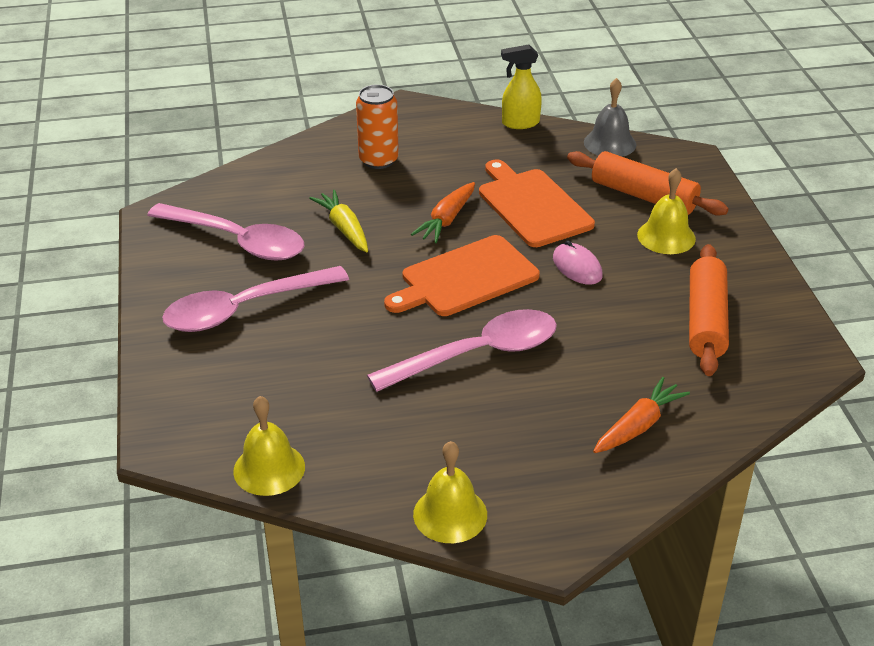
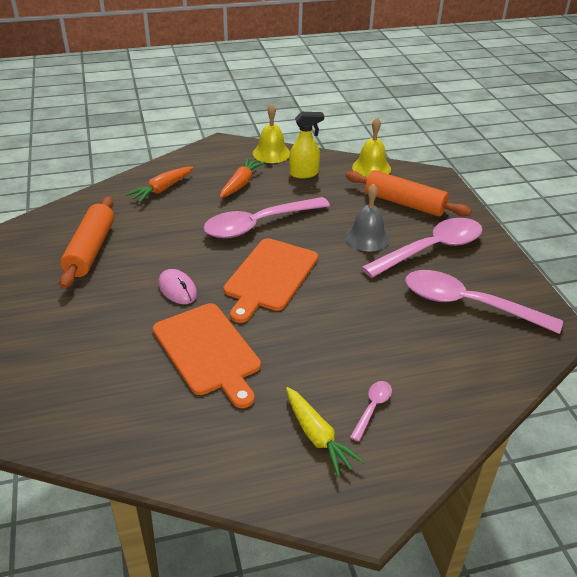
camera: 175 degrees right, 0 degrees up
(344, 228) = (381, 320): yellow carrot -> yellow carrot (317, 437)
(378, 160) = (372, 408): orange can -> pink spoon
(446, 220) = (290, 332): orange carrot -> orange carrot (241, 183)
(465, 278) = (270, 277): orange cutting board -> orange cutting board turned 150 degrees clockwise
(520, 123) = (210, 482): yellow spray bottle -> yellow spray bottle (304, 173)
(610, 143) = (104, 448): grey bell -> grey bell (367, 237)
(643, 196) = (93, 367): orange rolling pin -> orange rolling pin (404, 203)
(666, 236) = (90, 320): yellow bell -> none

